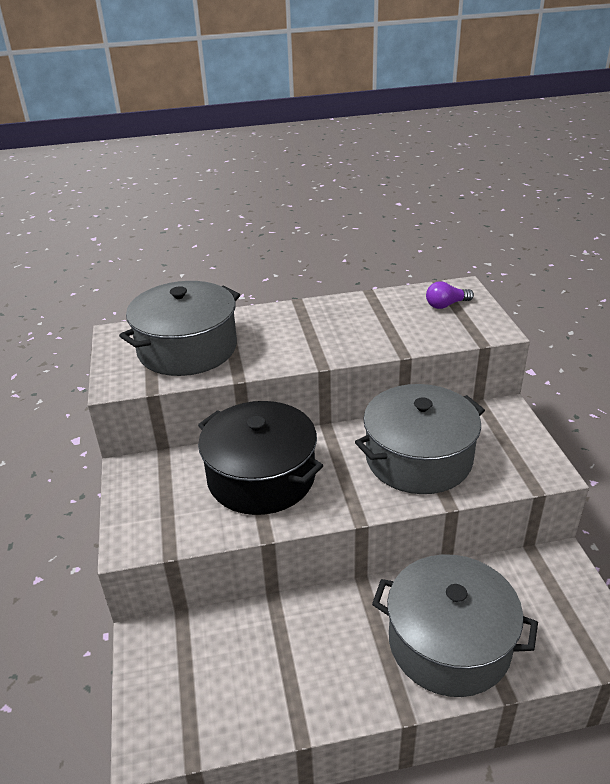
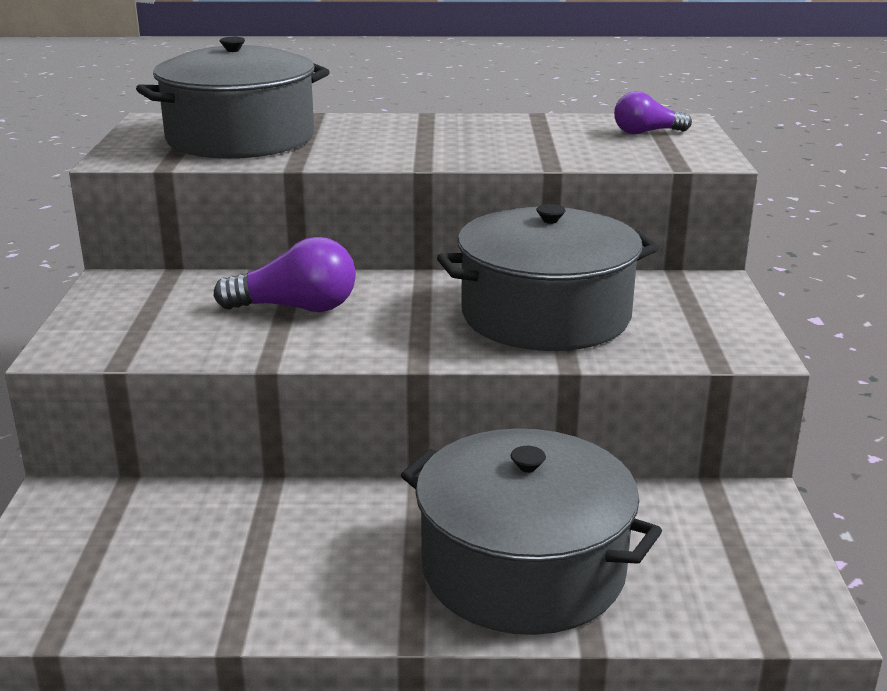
camera: 10 degrees right, 10 degrees down
(261, 477) = (296, 308): black pot -> purple light bulb

